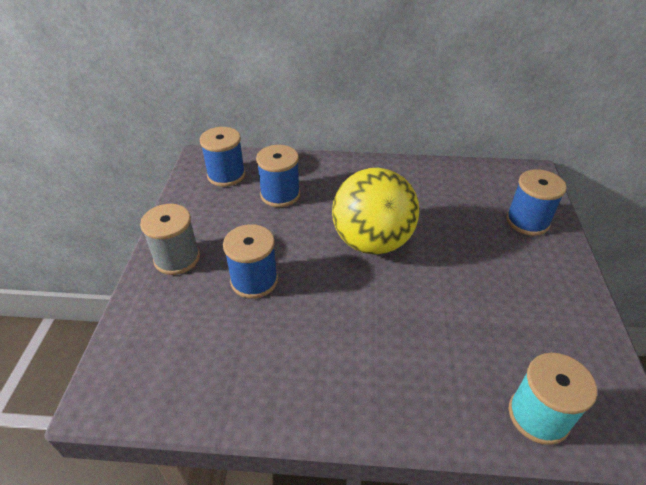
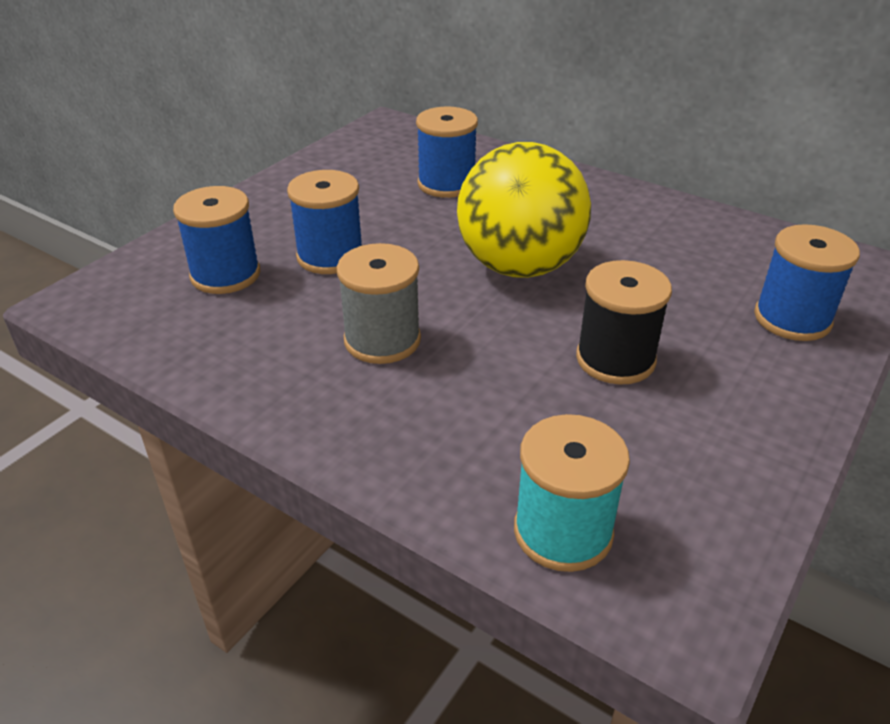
camera: 30 degrees right, 5 degrees down
(177, 258) = (265, 208): grey spool -> grey spool (382, 340)
(226, 175) = (399, 147): blue spool -> blue spool (225, 275)
(471, 286) = (615, 359): none -> black spool

